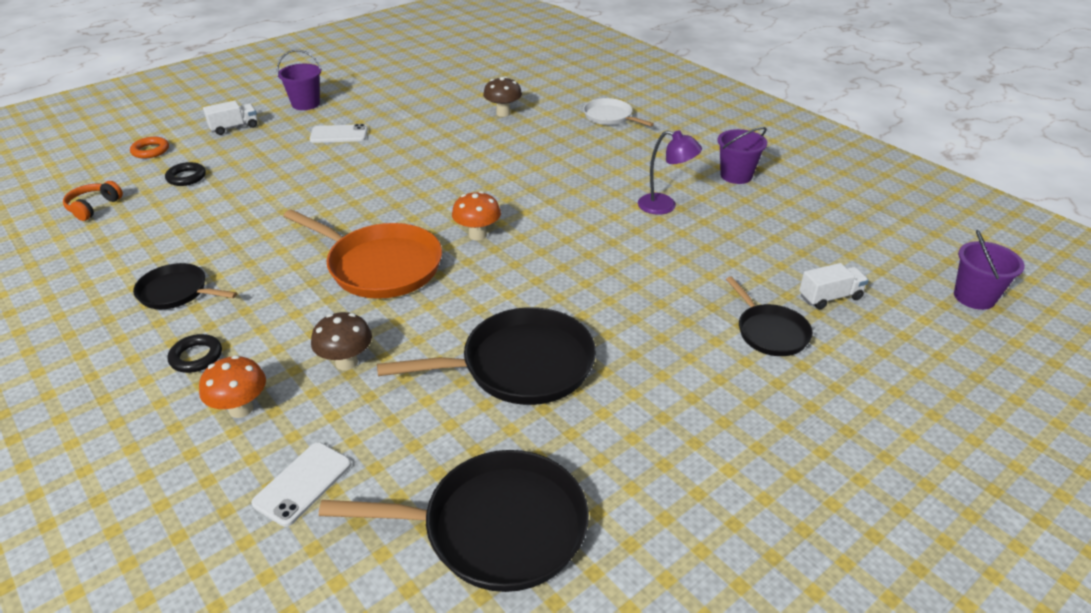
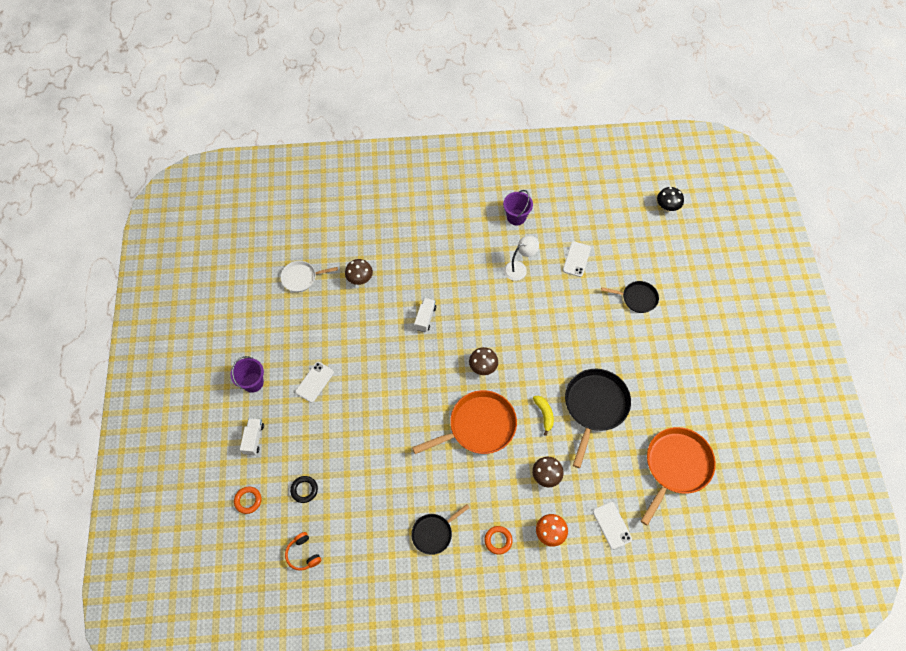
camera: 55 degrees left, 25 degrees up
(196, 357) = (498, 540): black ring -> orange ring
(455, 318) = (544, 414): none -> yellow banana
(477, 235) = (483, 367): orange mushroom -> brown mushroom
(497, 527) = (676, 466): black pan -> orange pan
(610, 117) = (410, 229): white pan -> white pan (301, 278)
(665, 206) = (519, 268): purple lamp -> white lamp
(749, 246) = (576, 259): none -> white phone
(830, 297) = (631, 258): white truck -> white truck (425, 318)
(974, 297) = (667, 207): purple bucket -> black mushroom

